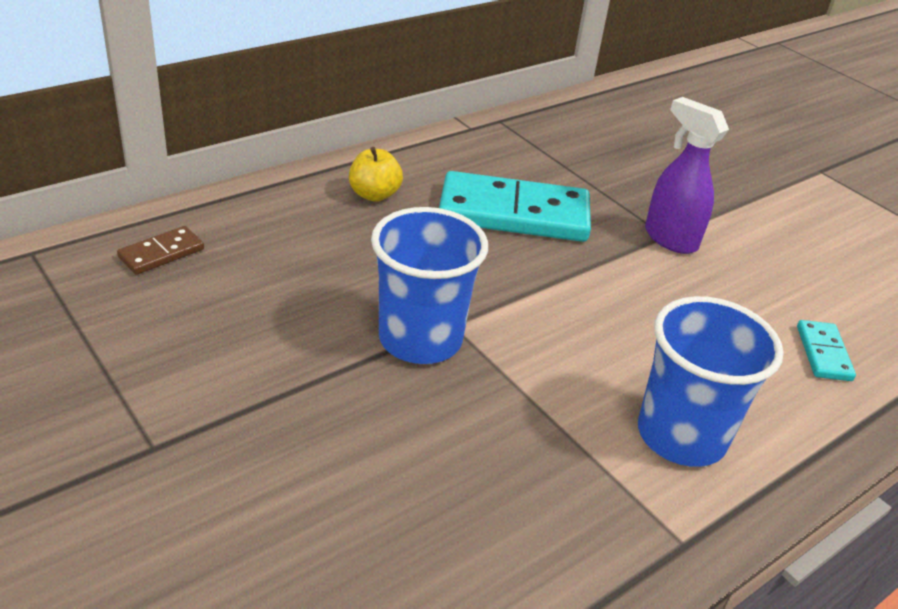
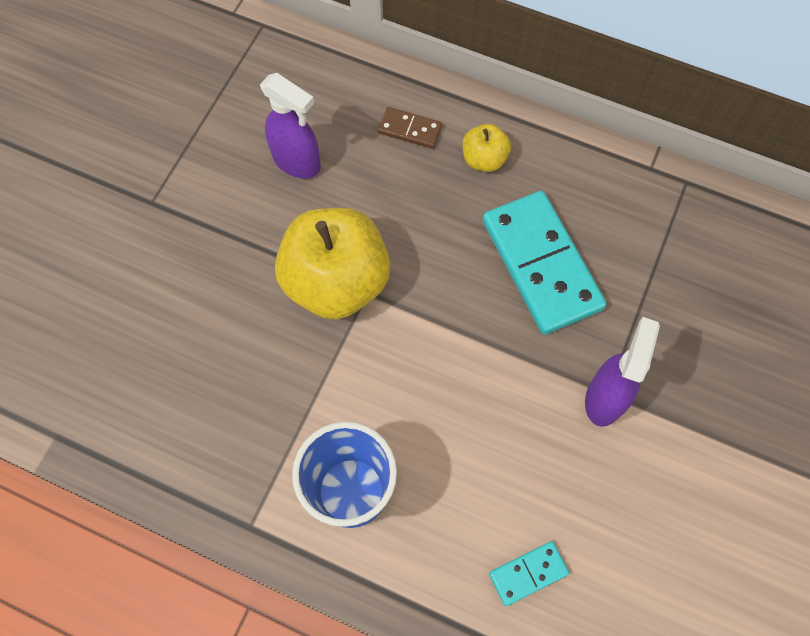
camera: 65 degrees right, 30 degrees up
(161, 253) = (313, 86): brown domino -> brown domino (410, 129)
(242, 304) = (297, 162): none -> purple spray bottle
(420, 339) = (336, 282): blue cup -> yellow apple

